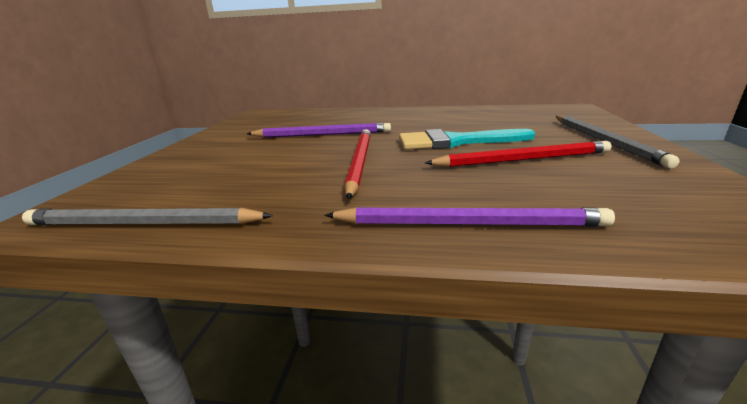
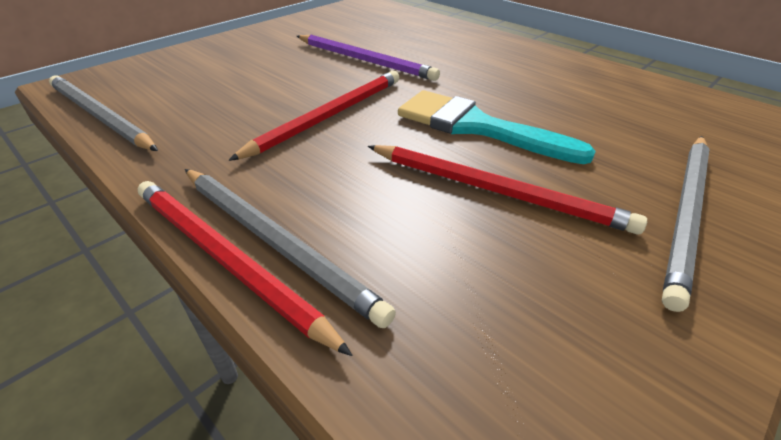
camera: 35 degrees right, 15 degrees up
(459, 245) = (226, 259): none -> red pencil
(468, 224) = (275, 242): purple pencil -> grey pencil

